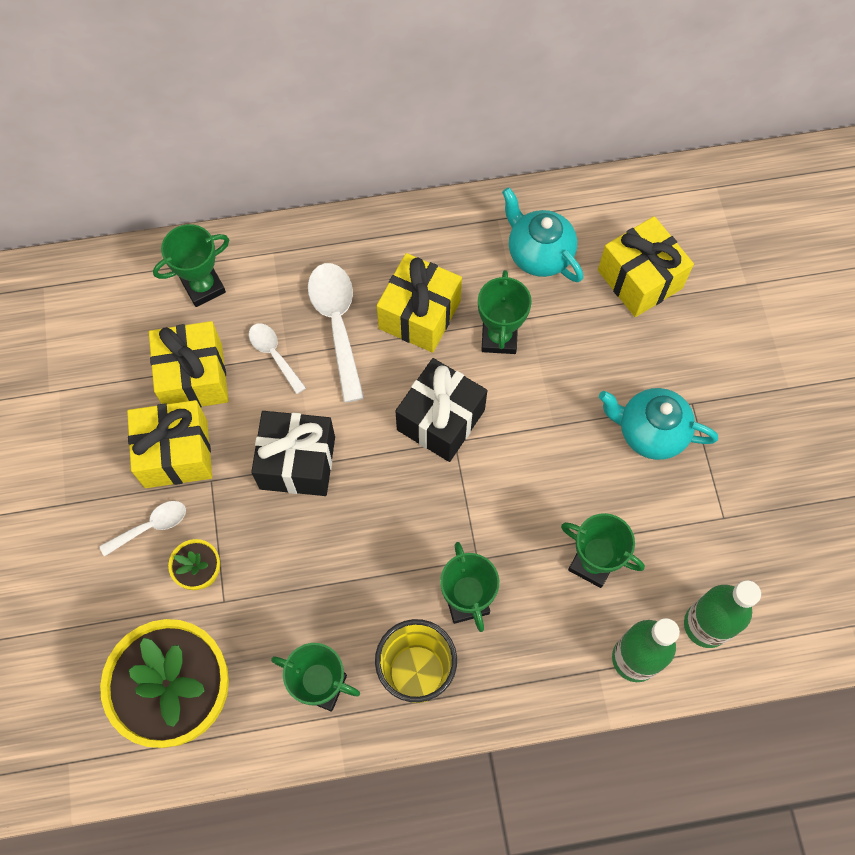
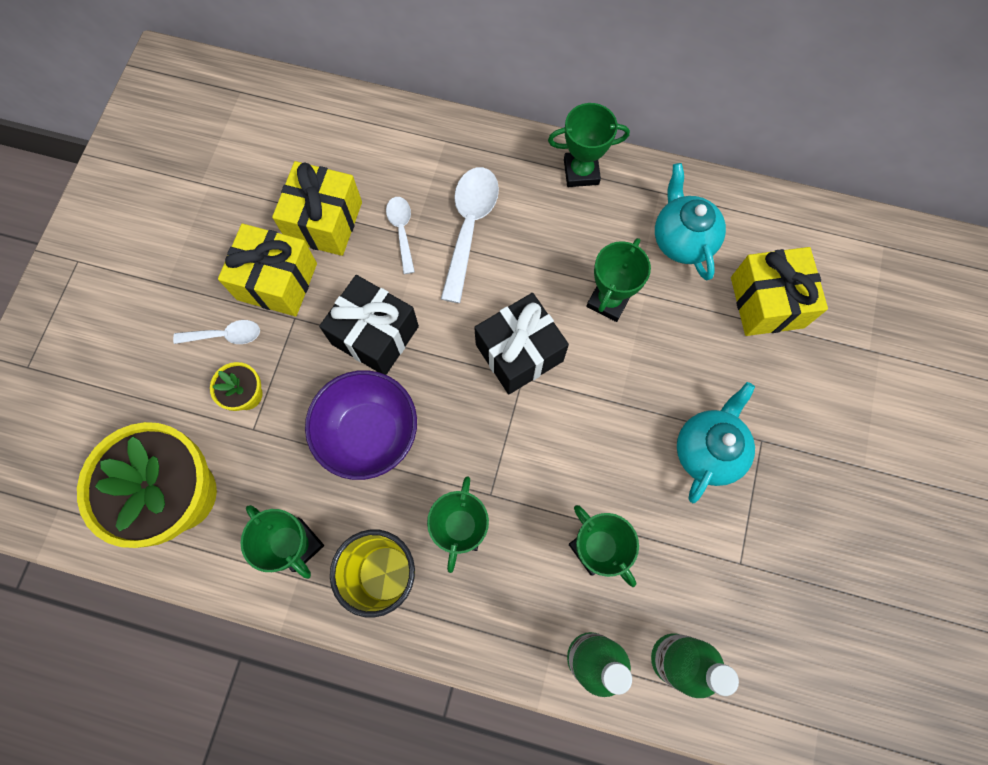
camera: 25 degrees right, 5 degrees up
(203, 287) = (371, 146): green trophy -> green trophy (581, 172)
(337, 555) = (369, 433): none -> purple bowl
(419, 315) = (546, 249): yellow gift -> none
(650, 432) = (708, 450): turquoise teapot -> turquoise teapot turned 75 degrees clockwise

